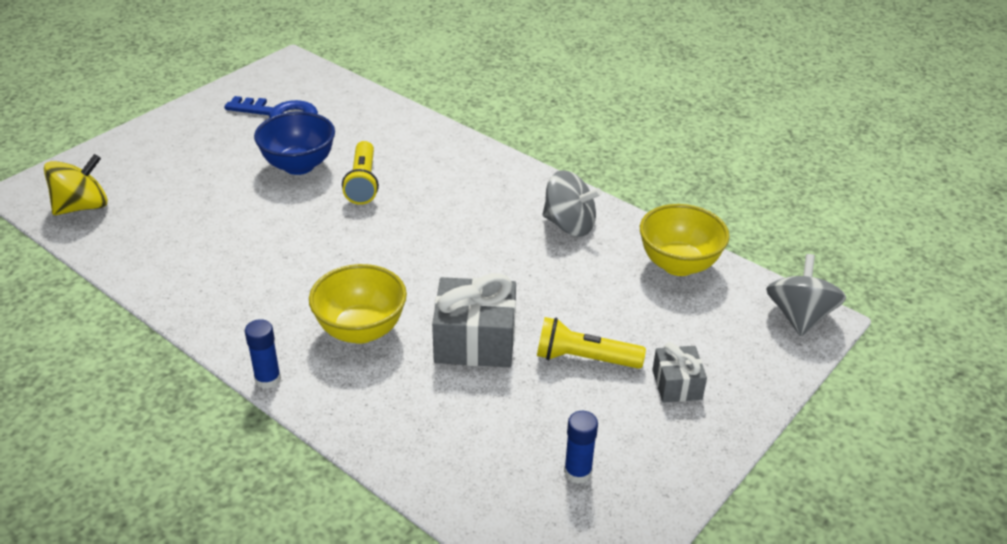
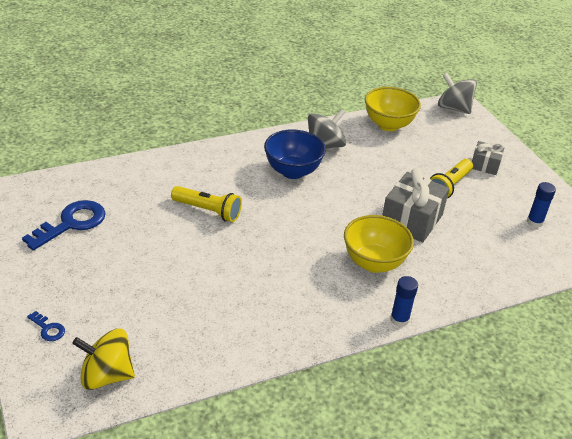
camera: 65 degrees left, 0 degrees up
(82, 207) = (106, 375): yellow spinning top -> yellow spinning top turned 75 degrees counterclockwise
(127, 156) = (48, 329): none -> blue key
(299, 165) = (157, 234): blue bowl -> blue bowl (292, 171)

